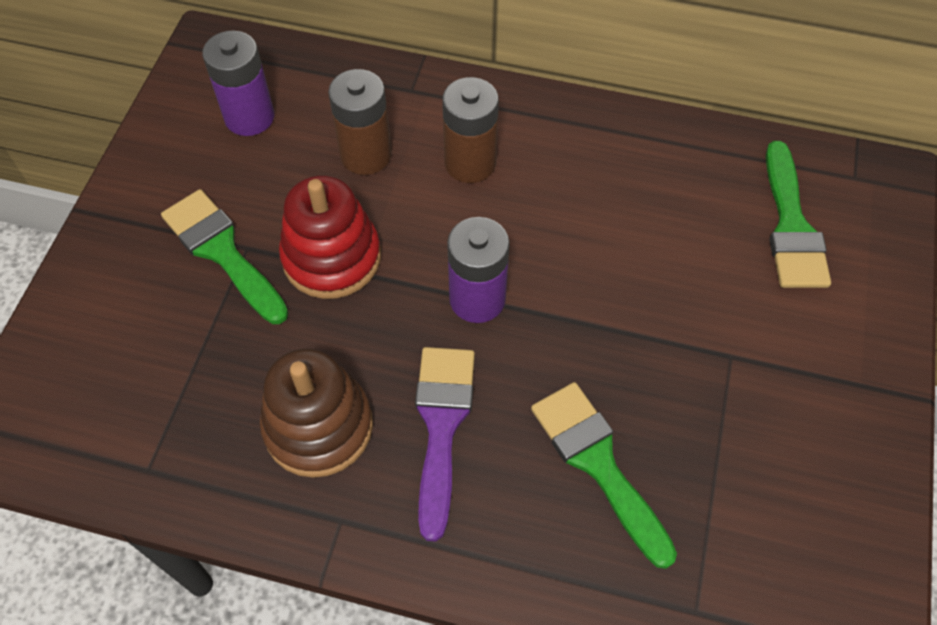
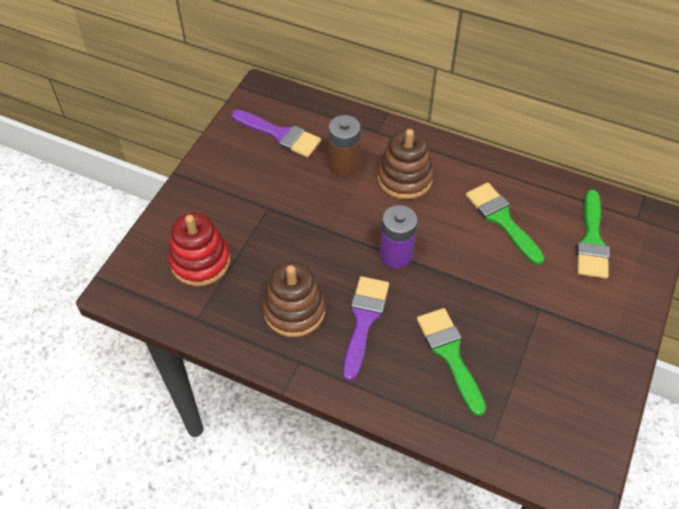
camera: 10 degrees right, 5 degrees down
(222, 252) = (254, 208): green brush -> green brush (502, 220)
(249, 117) = (279, 135): purple battery -> purple brush
(332, 257) = (315, 220): red stacking toy -> red stacking toy (200, 261)
(470, 163) = (404, 178): brown battery -> brown stacking toy

